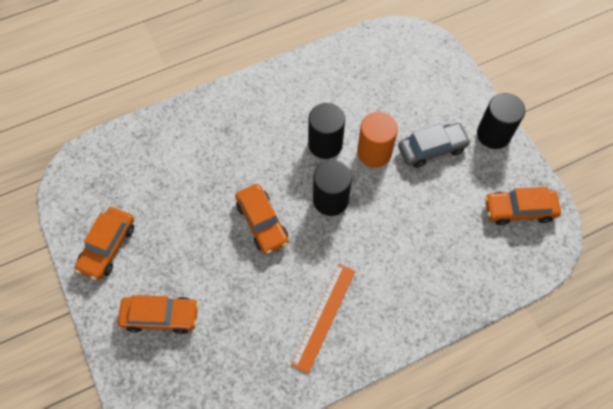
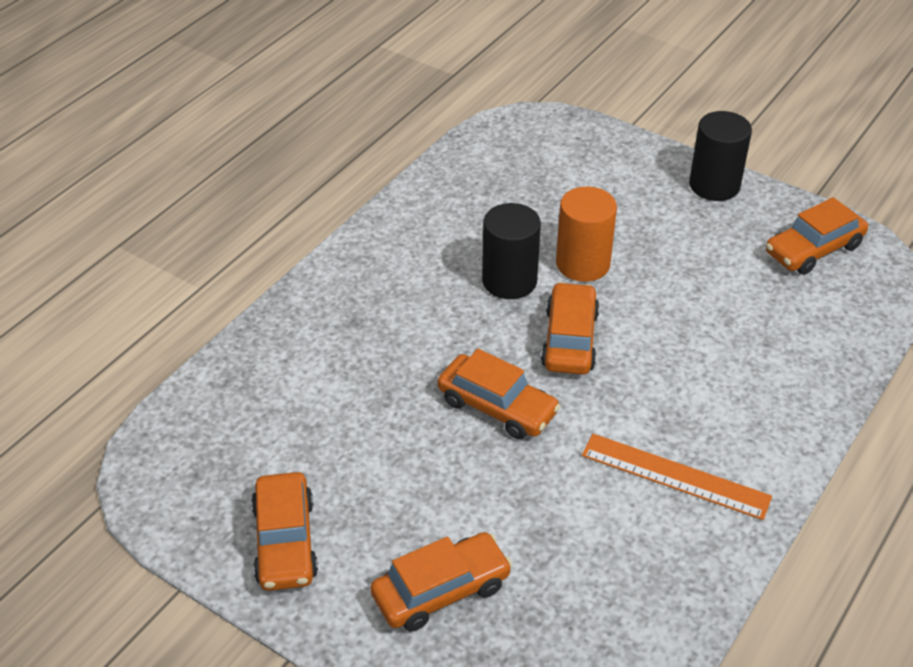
camera: 30 degrees left, 20 degrees down
(324, 316) = (675, 476): orange ruler -> orange ruler turned 60 degrees counterclockwise
(330, 200) = (570, 339): black cylinder -> orange car
(432, 149) = (653, 230): grey car -> none

